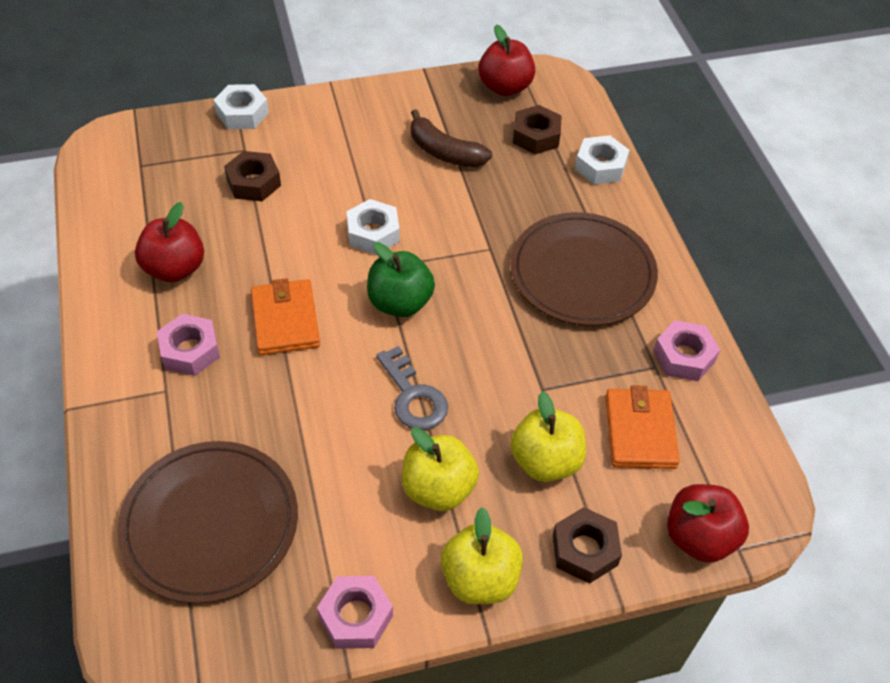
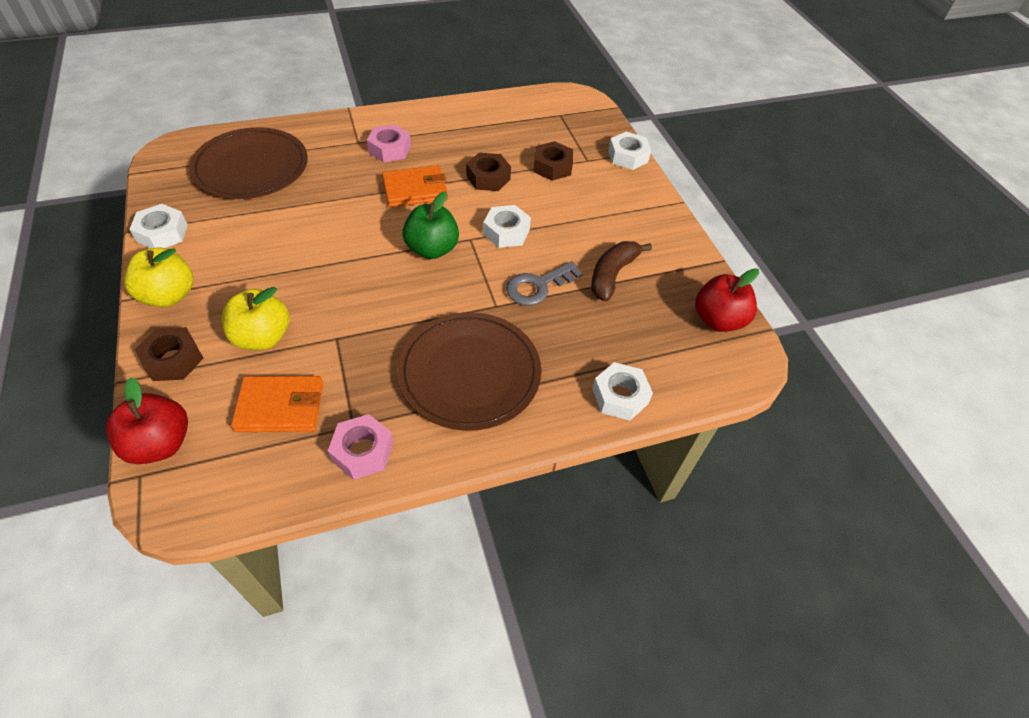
camera: 85 degrees right, 0 degrees up
(175, 268) = (462, 137): red apple -> none
(356, 616) = (162, 233): pink nut -> white nut
(413, 397) = (338, 258): grey key -> grey key (537, 286)
(438, 488) = (251, 273): yellow apple -> none
(536, 136) = (652, 343): brown nut -> brown nut (488, 178)

